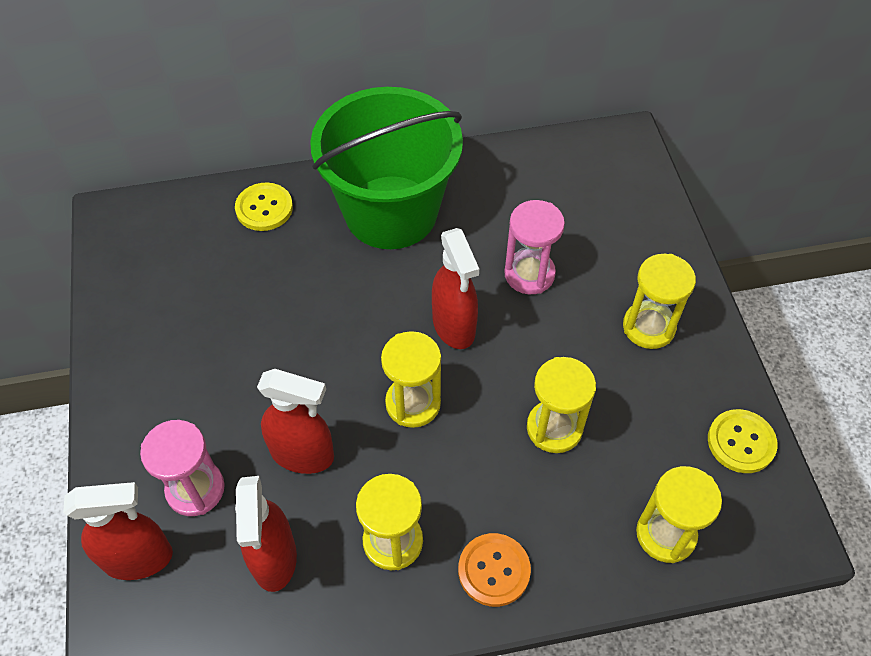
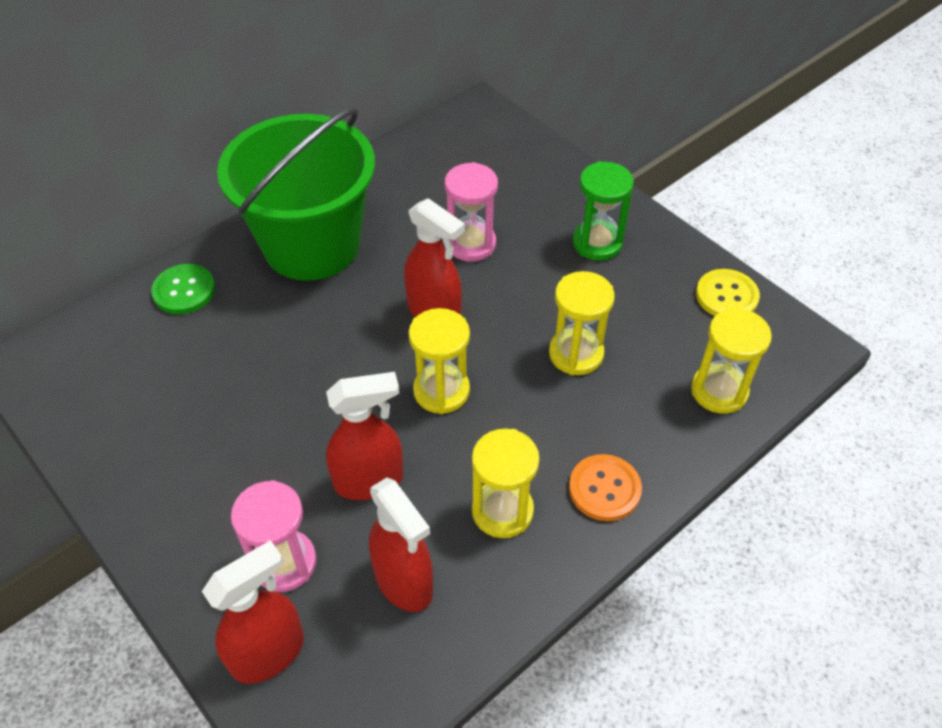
camera: 30 degrees left, 5 degrees down
(264, 208) = (184, 291): yellow button -> green button
(648, 327) = (597, 243): yellow hourglass -> green hourglass

